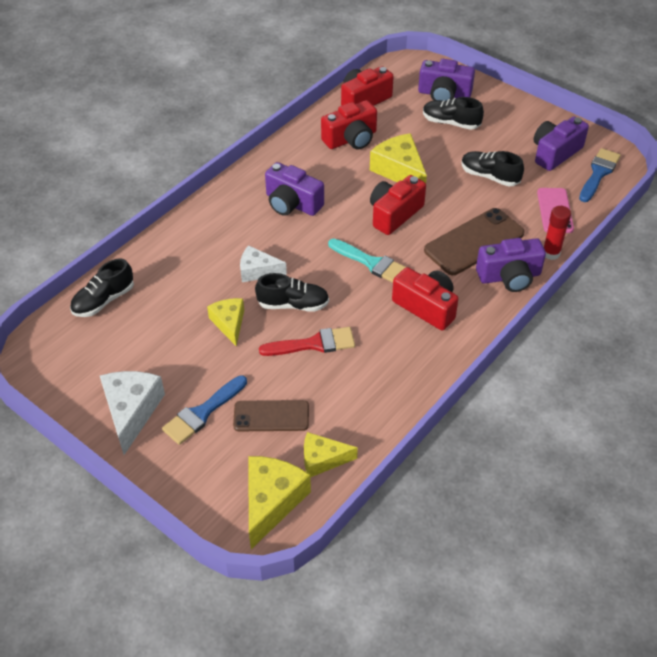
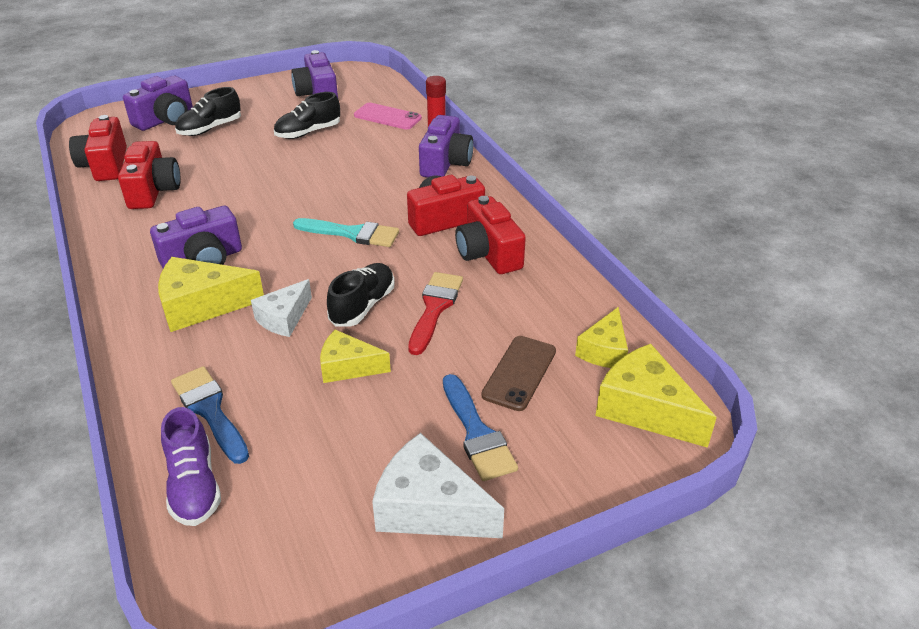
camera: 65 degrees left, 10 degrees down
(104, 300) = (194, 485): black shoe -> purple shoe
(371, 263) = (352, 233): turquoise brush -> turquoise brush turned 45 degrees clockwise
(394, 214) = (298, 199): red camera -> red camera (488, 253)
(399, 171) = (240, 176): yellow cheese -> yellow cheese (202, 305)
(474, 242) = (384, 167): brown phone -> none
(598, 173) = (365, 84): blue brush -> blue brush (210, 410)

